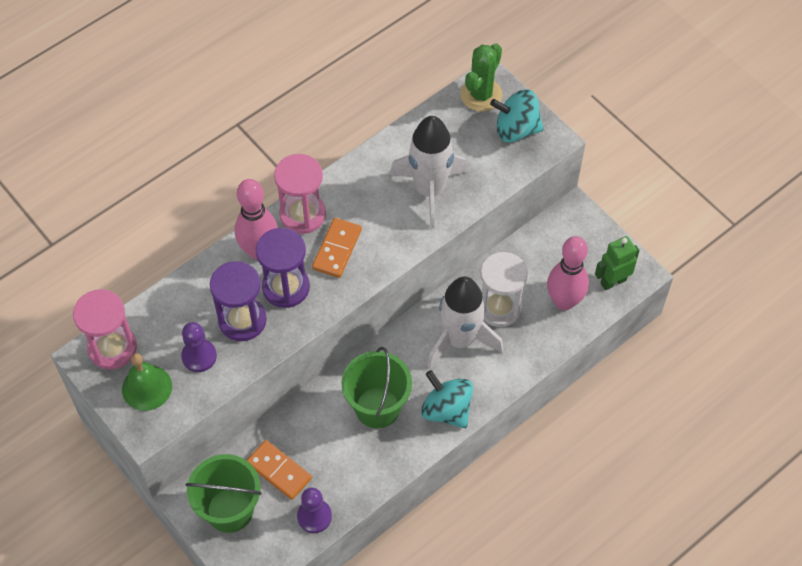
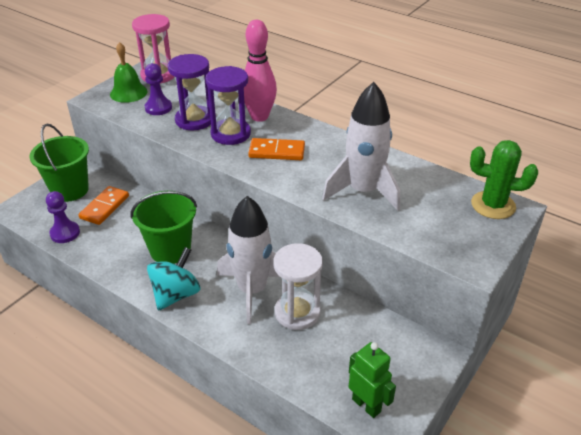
camera: 75 degrees right, 20 degrees down
(302, 214) = (303, 130): pink hourglass -> none
(516, 129) = (469, 235): turquoise spinning top -> none
(564, 301) = (323, 364): pink bowling pin -> none

